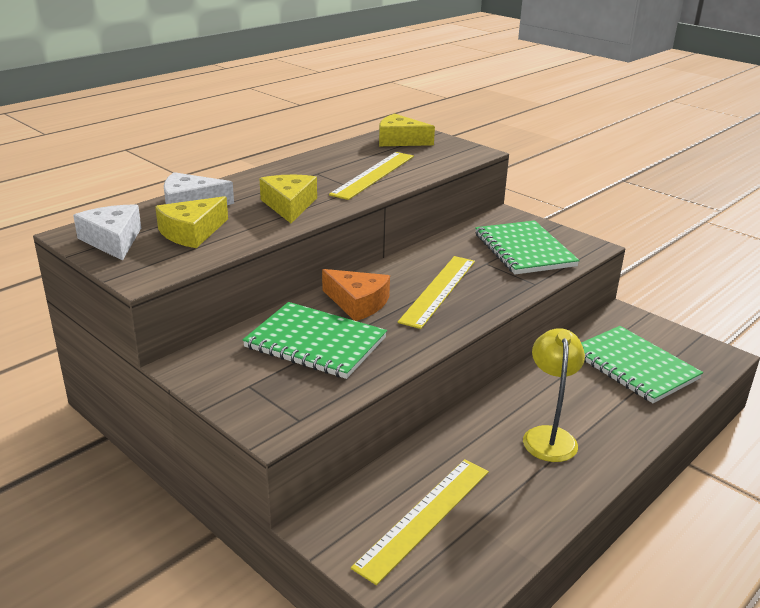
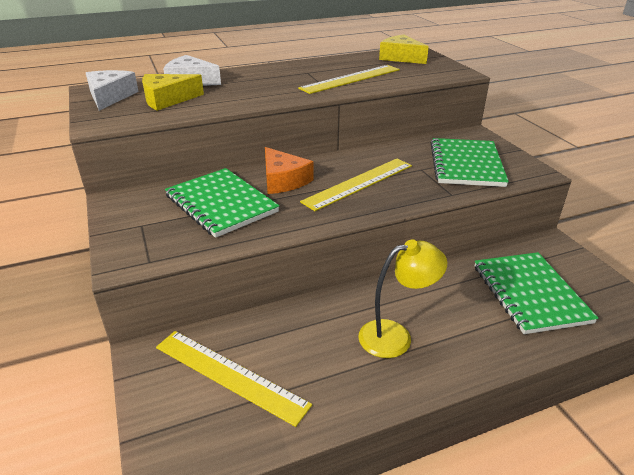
camera: 25 degrees right, 5 degrees up
(289, 205) = (259, 91): yellow cheese -> none
(424, 517) = (229, 375): yellow ruler -> yellow ruler turned 60 degrees clockwise
(548, 436) = (395, 336): yellow lamp -> yellow lamp turned 45 degrees clockwise

